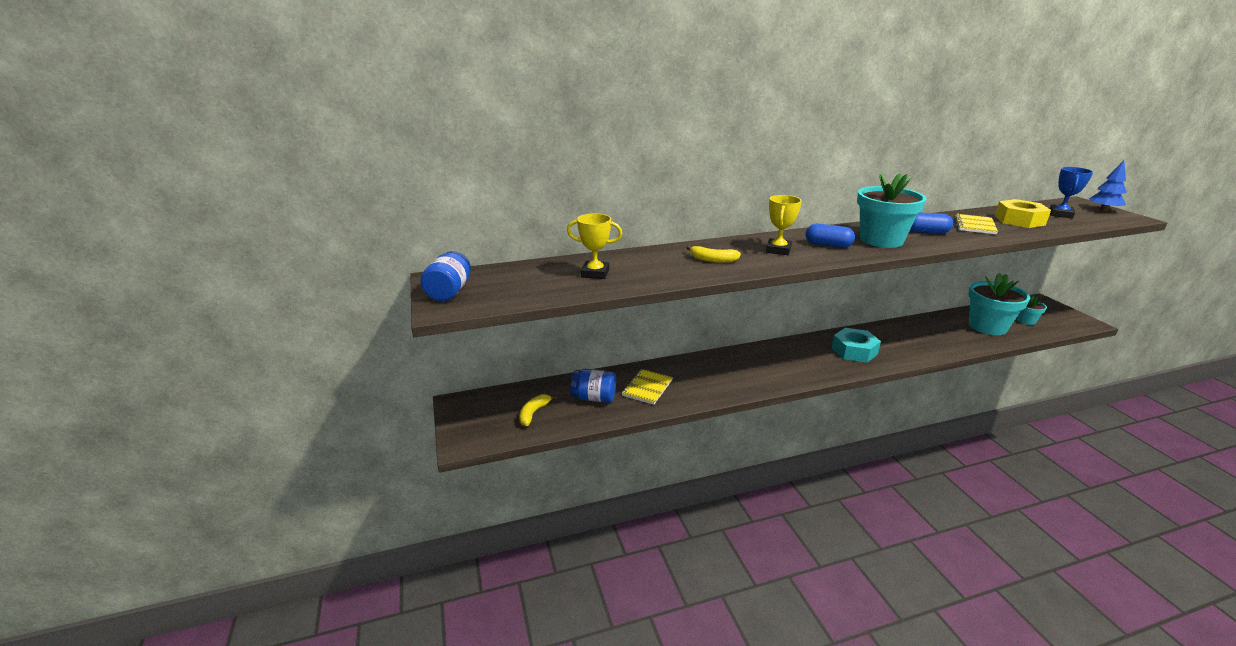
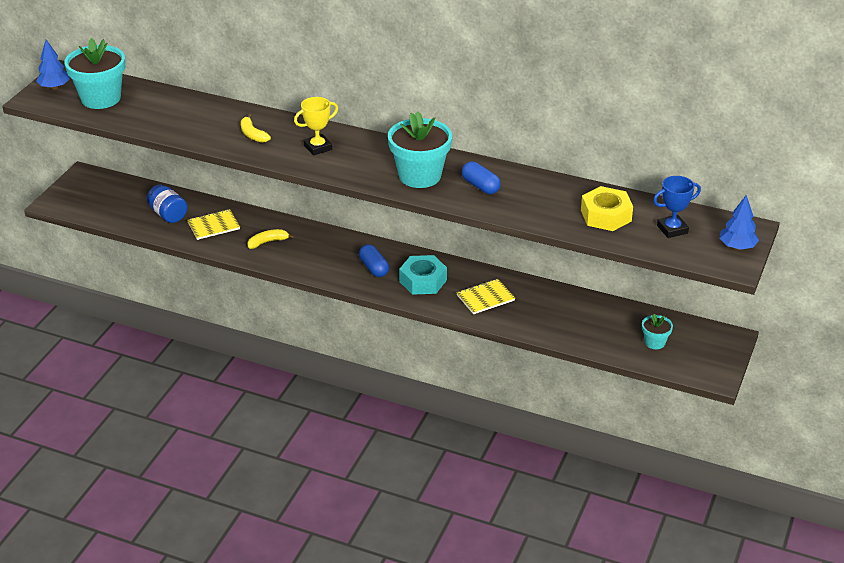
camera: 40 degrees right, 10 degrees up
(449, 292) = (54, 87): blue jar -> blue tree
(533, 413) = (116, 205): yellow banana -> yellow banana (268, 242)
(595, 273) = (157, 111): yellow trophy -> none
(828, 245) = (366, 160): blue capsule -> blue capsule (374, 268)
(974, 225) = (545, 200): yellow notebook -> yellow notebook (485, 298)
(987, 327) = (599, 326): turquoise flower pot -> turquoise flower pot (101, 98)

